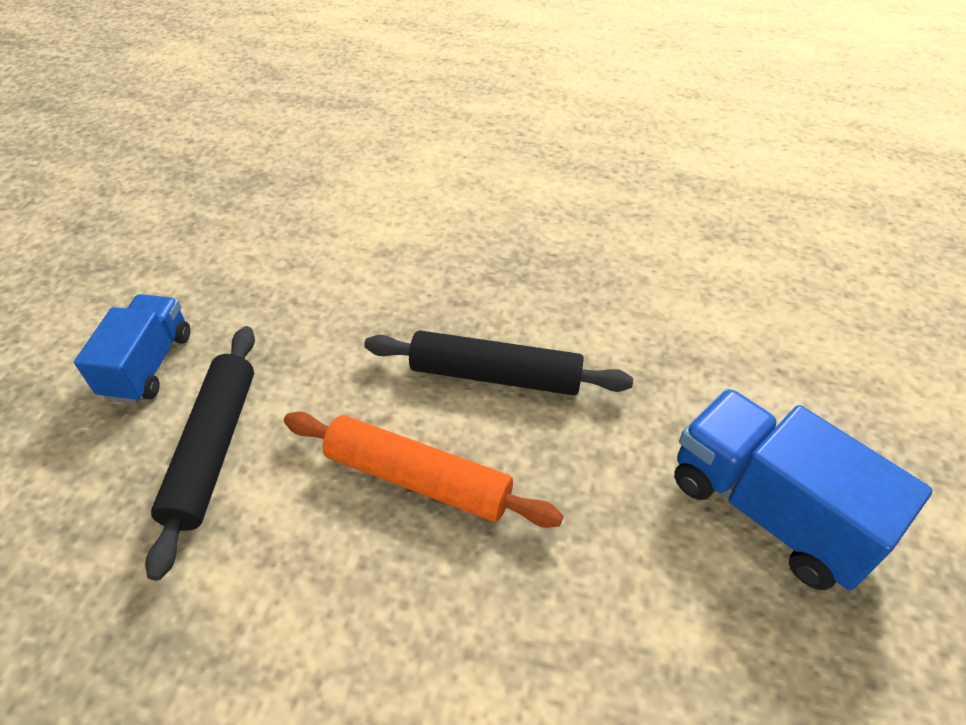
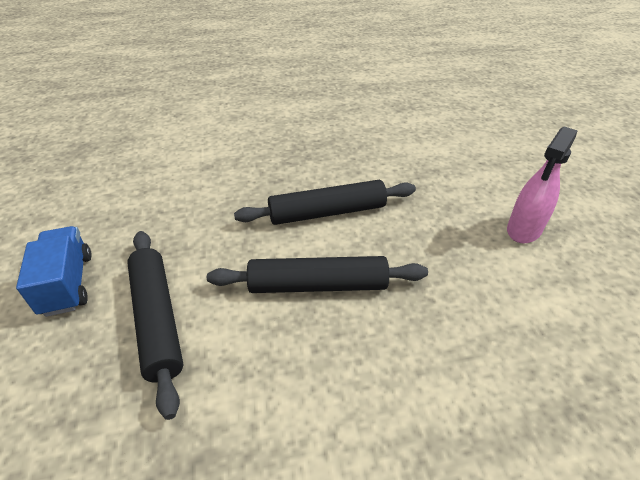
camera: 25 degrees left, 5 degrees down
(418, 478) = (317, 285): orange rolling pin -> black rolling pin
(768, 510) = (524, 230): blue truck -> pink spray bottle

